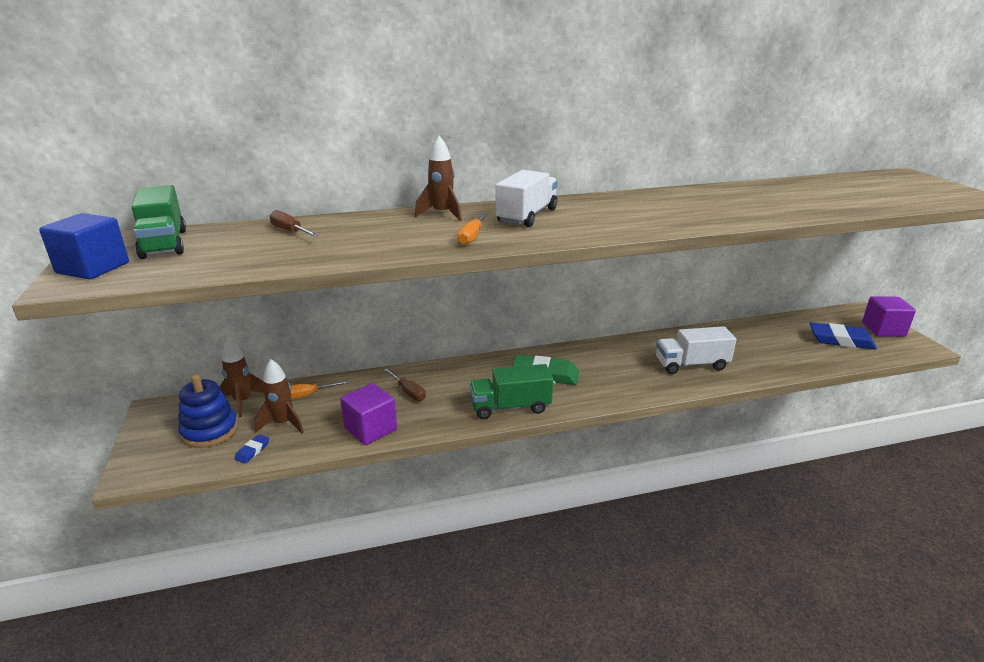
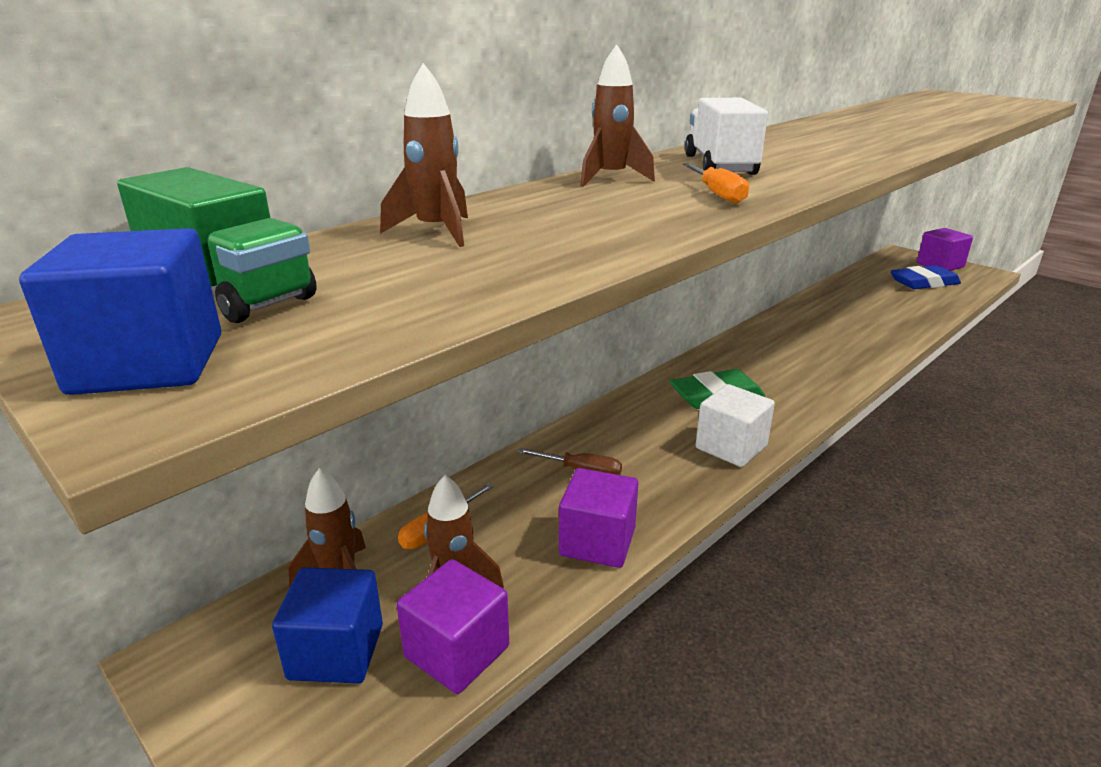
camera: 30 degrees left, 0 degrees up
(210, 431) = (336, 651): blue stacking toy -> blue cube
(252, 451) = (457, 651): blue eraser -> purple cube
(290, 231) = (436, 232): brown screwdriver -> brown rocket
(510, 407) = (731, 447): green truck -> white cube
(691, 365) = (841, 341): white truck -> none

